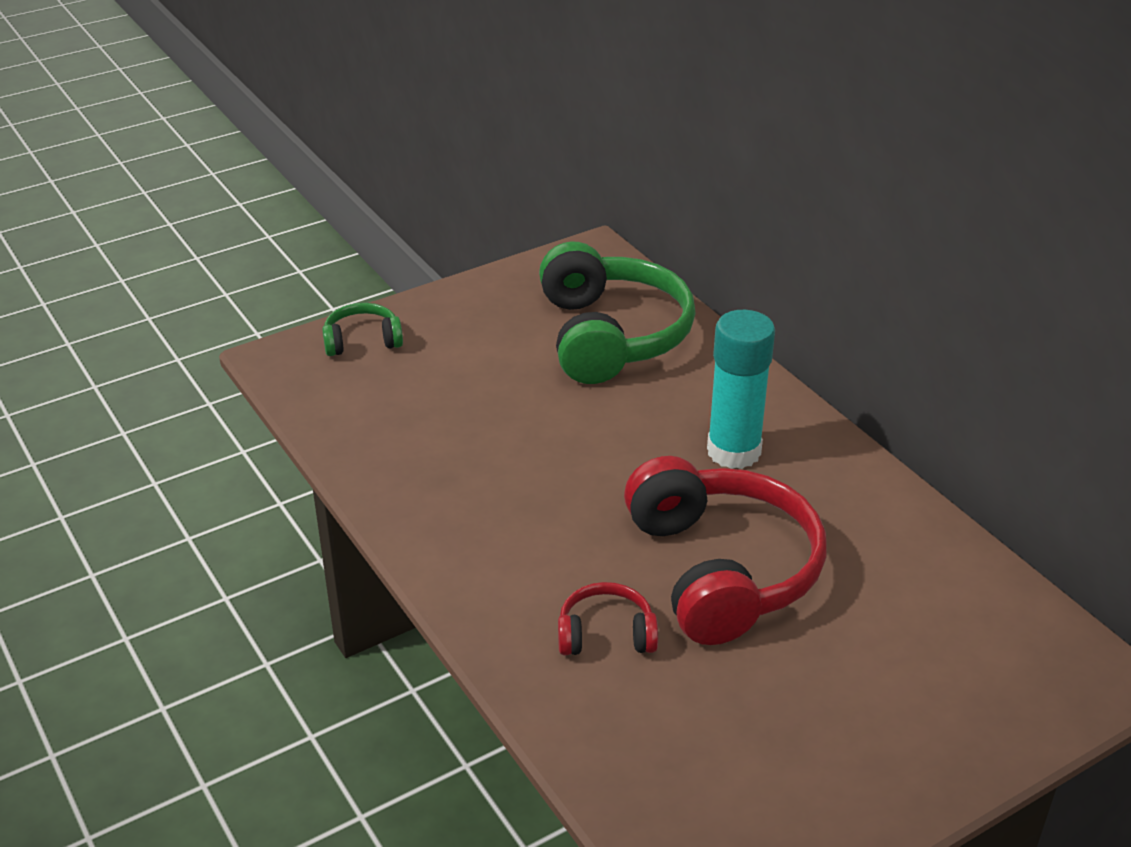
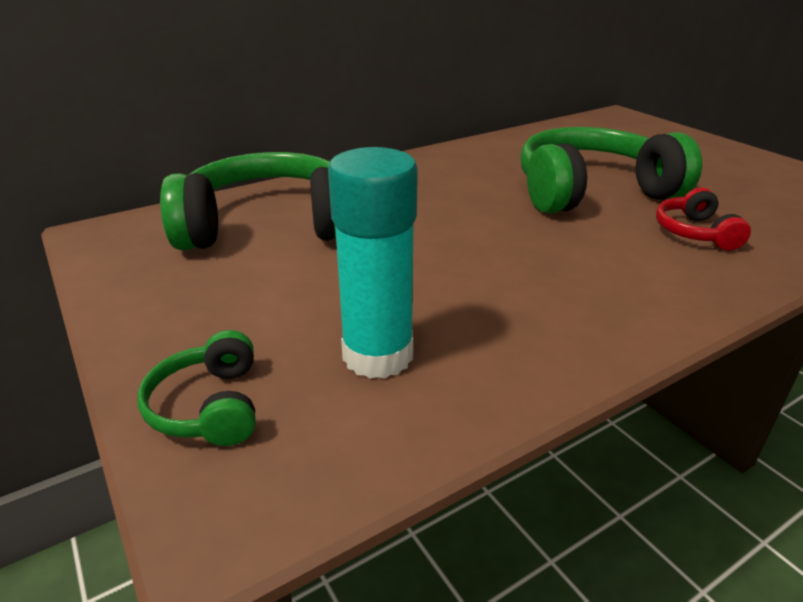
camera: 90 degrees left, 5 degrees down
(721, 570) = (591, 191): red headphones -> green headphones
(733, 451) = (449, 183): turquoise glue stick -> turquoise glue stick (378, 355)

